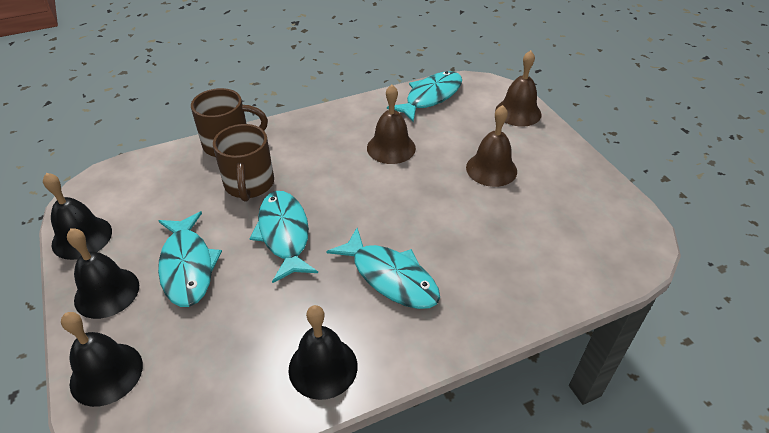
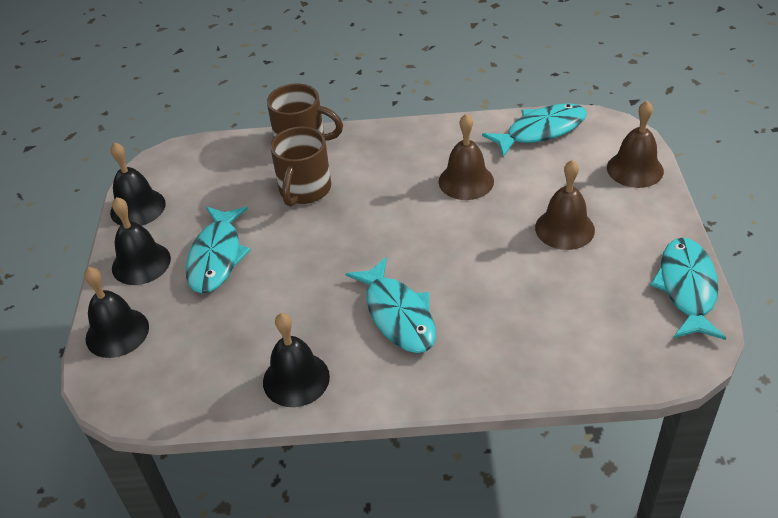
camera: 25 degrees right, 0 degrees up
(284, 234) = (316, 248): turquoise fish -> turquoise fish (687, 288)

